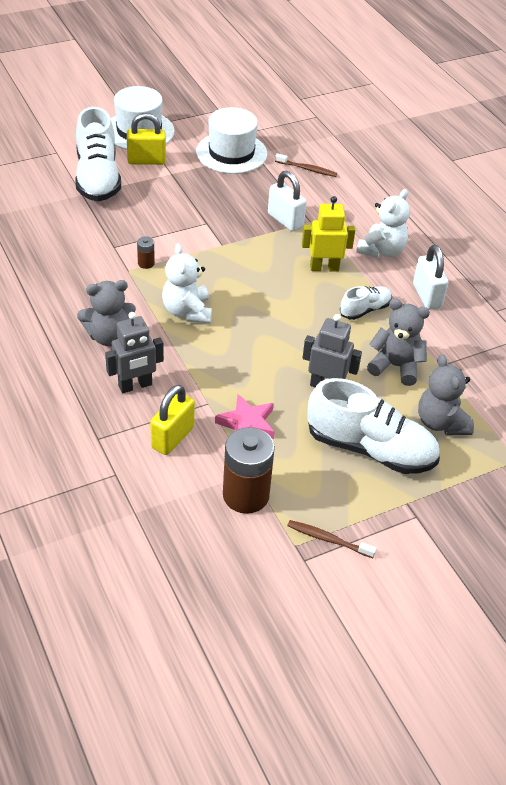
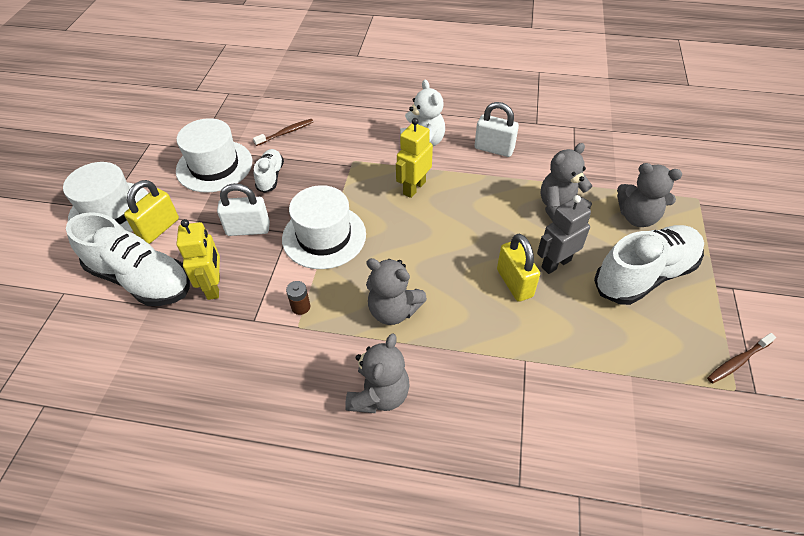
camera: 50 degrees left, 5 degrees up
(124, 213) = (214, 286): none -> yellow robot
(135, 386) = (464, 409): grey robot -> none
(172, 437) = (554, 415): yellow padlock -> yellow padlock (514, 283)
(187, 311) = (393, 310): white teddy bear -> grey teddy bear
(221, 243) = (324, 236): none -> white hat
(246, 495) = (659, 394): brown battery -> none
(247, 423) = (569, 344): pink star -> none
(285, 220) = (335, 179): white padlock -> white padlock (248, 229)
(365, 310) = (483, 191): white shoe -> white shoe (270, 177)

